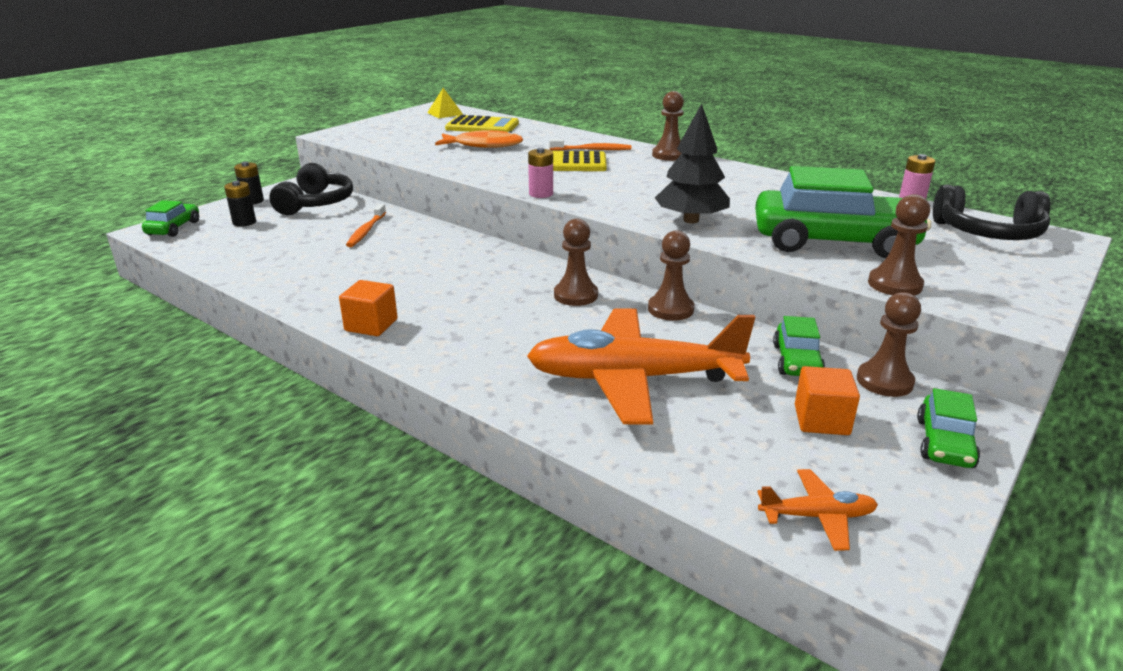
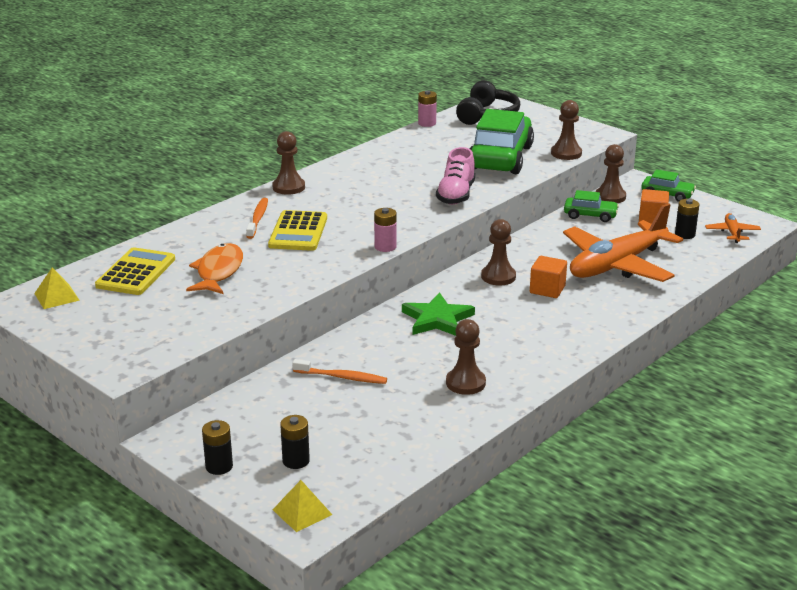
camera: 85 degrees left, 0 degrees up
(173, 228) = (302, 512): green car -> yellow pyramid
(316, 203) = (244, 418): black headphones -> none
(371, 325) = (549, 360): orange cube -> orange cube (547, 289)
(471, 265) = (437, 319): none -> green star
(633, 379) = (617, 265): orange plane -> orange plane turned 45 degrees clockwise
(670, 309) = (522, 245): brown pawn -> brown pawn (465, 383)
(691, 220) = (456, 195): black tree -> pink shoe
(777, 453) = (685, 234): none -> black battery

